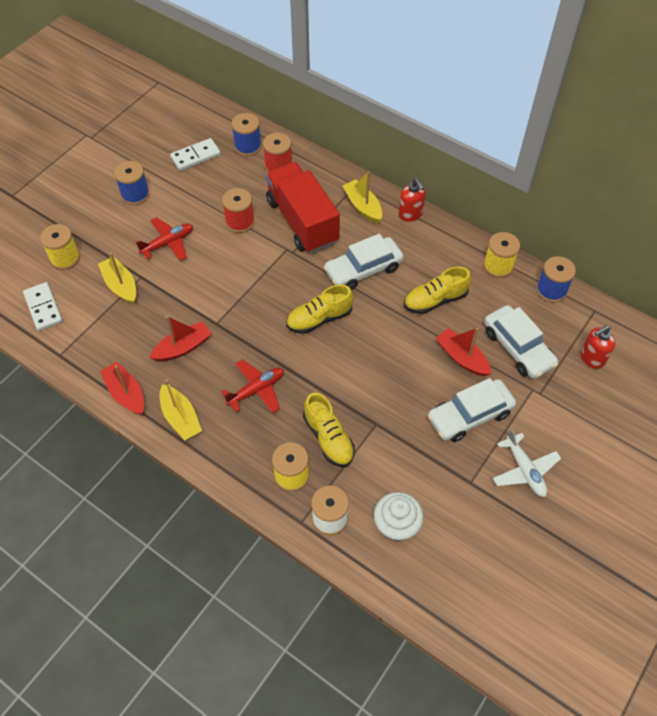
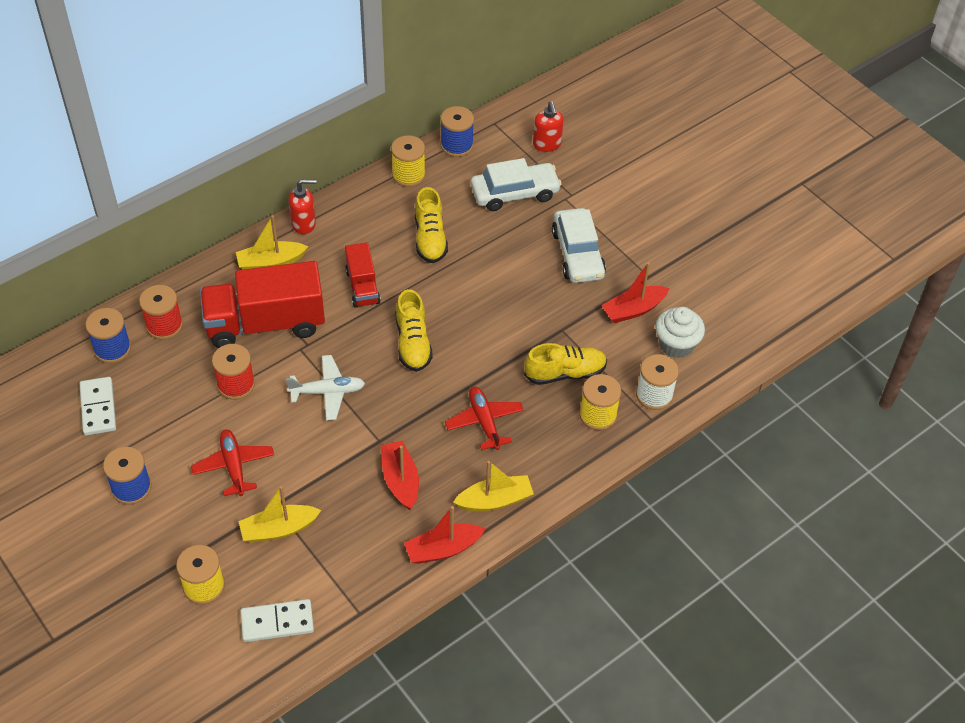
camera: 75 degrees left, 5 degrees down
(363, 269) = (362, 286): white car -> red truck
(462, 358) = (509, 239): red boat -> red boat (633, 310)
(524, 470) = (648, 233): white plane -> white plane (327, 392)

